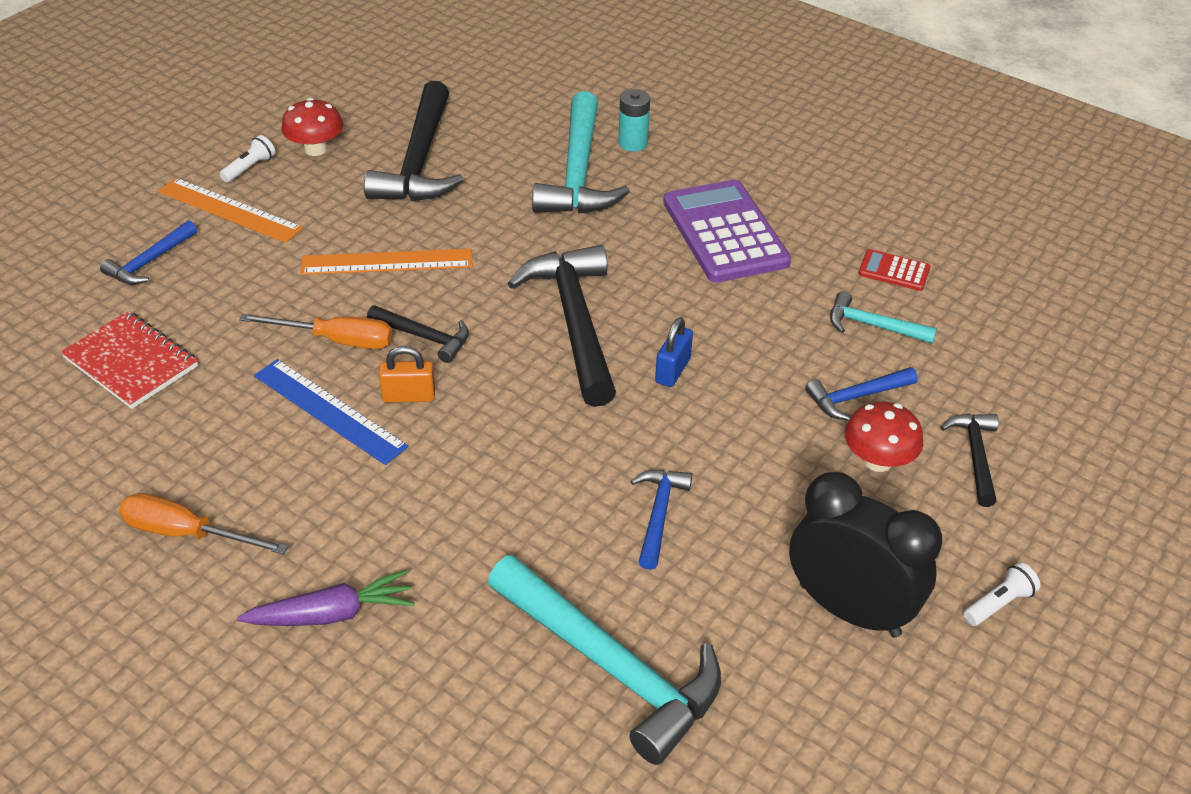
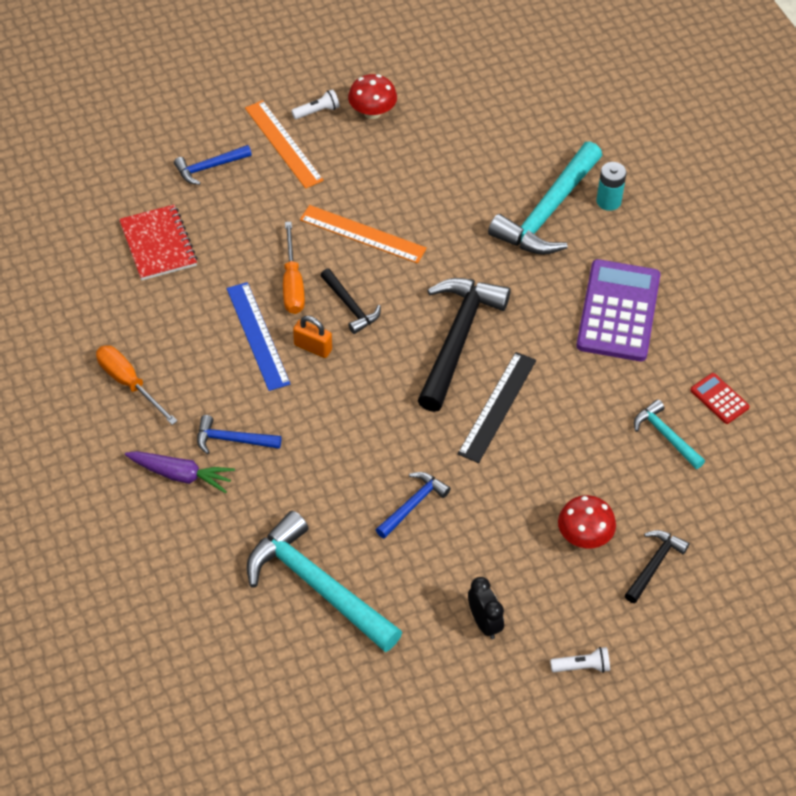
camera: 30 degrees right, 10 degrees up
(336, 340) = (292, 283): orange screwdriver -> orange screwdriver turned 45 degrees clockwise
(419, 161) = (439, 154): black hammer -> none
(611, 666) = (317, 586): turquoise hammer -> turquoise hammer turned 150 degrees clockwise
(672, 370) = (497, 406): blue padlock -> black ruler
(849, 609) = (484, 623): black clock -> black clock, size x0.52
(856, 397) = (607, 484): blue hammer -> blue hammer (232, 440)

